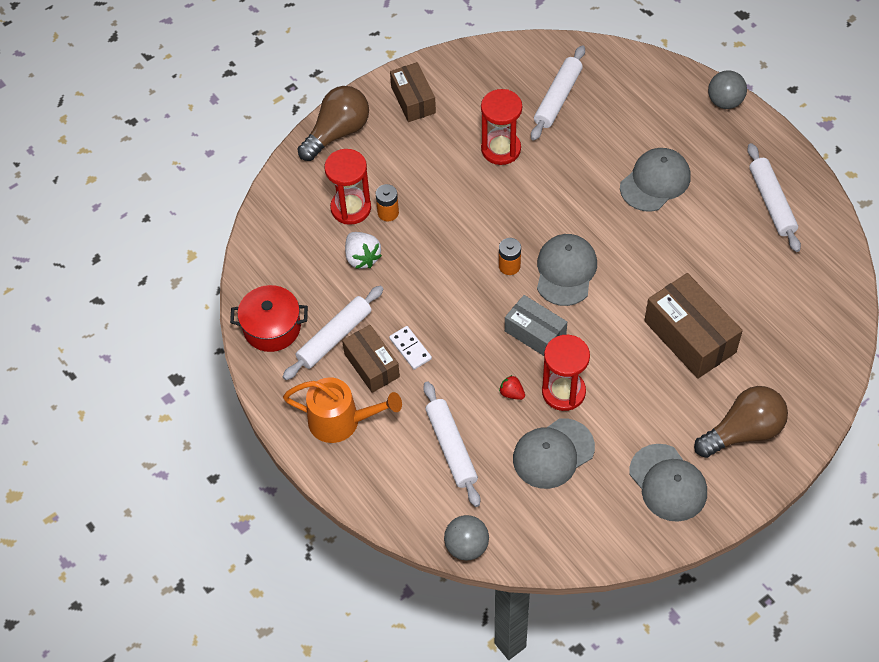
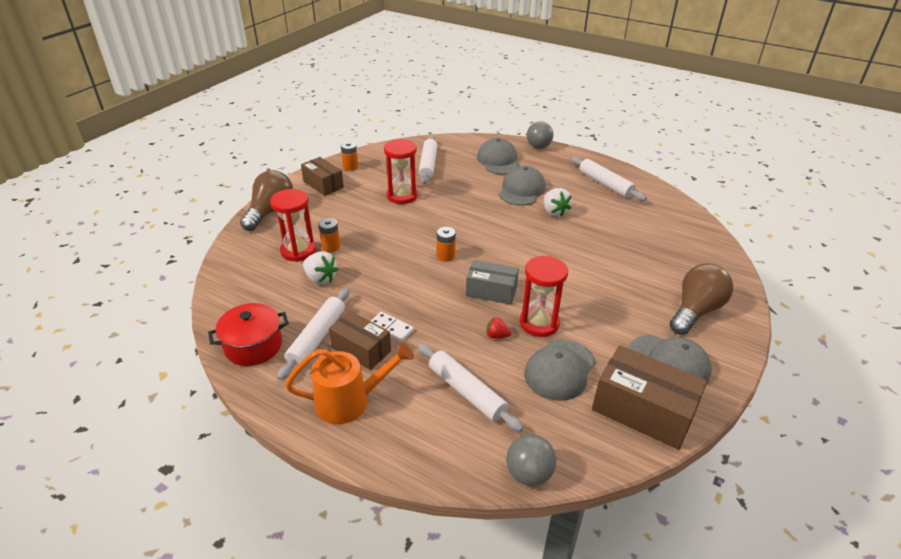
camera: 25 degrees left, 20 degrees down
(457, 74) = (350, 167): none -> orange battery
(565, 271) = (491, 249): grey cap -> grey cap (498, 160)
(674, 233) = (554, 212): none -> white strawberry
(690, 336) = (609, 264): brown box -> brown box (643, 411)

